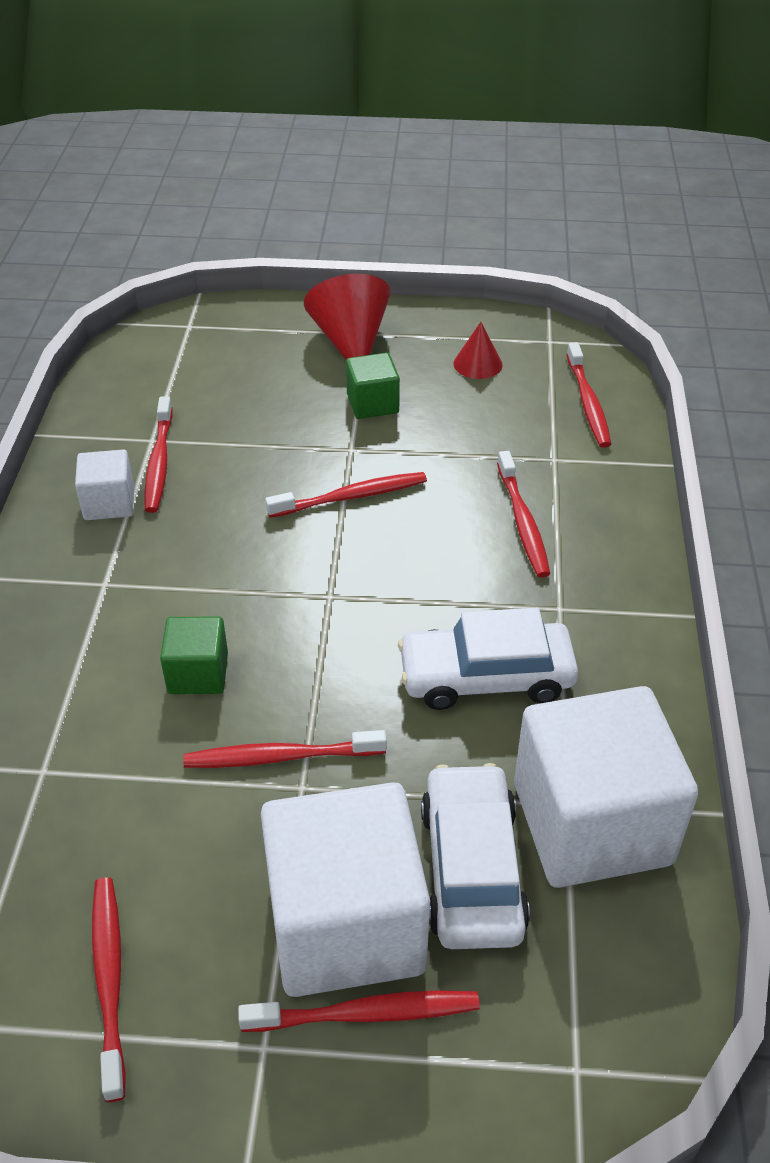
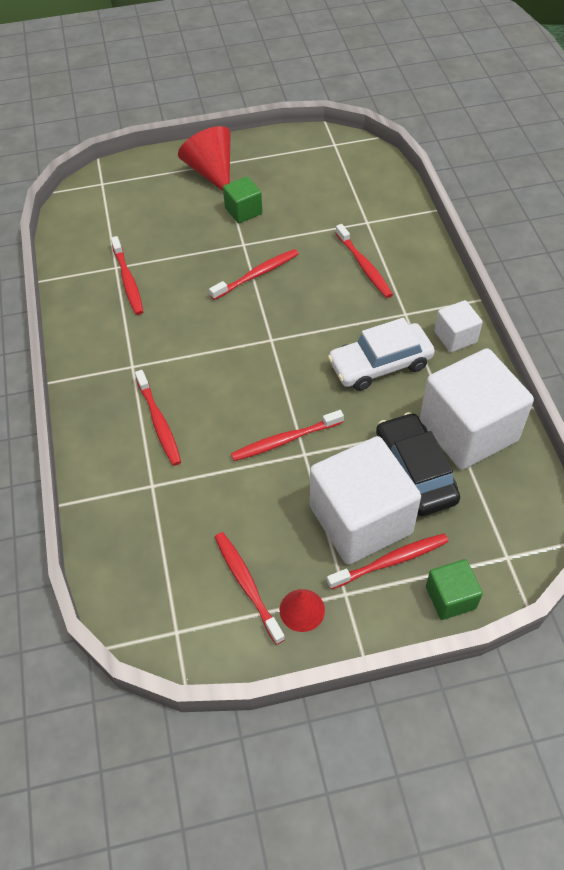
camera: 15 degrees left, 10 degrees up
(109, 503) = (109, 315): white cube -> white cube (455, 337)
(198, 673) = (215, 405): green cube -> green cube (450, 597)
(472, 868) = (415, 472): white car -> black car
(478, 364) = (297, 169): red cone -> red cone (302, 610)
(588, 403) = (373, 181): red toothbrush -> red toothbrush (159, 422)

